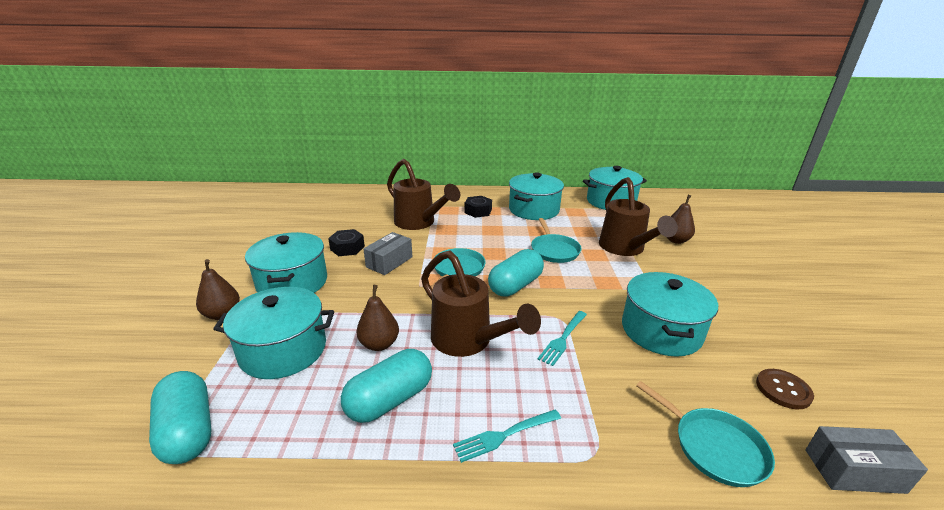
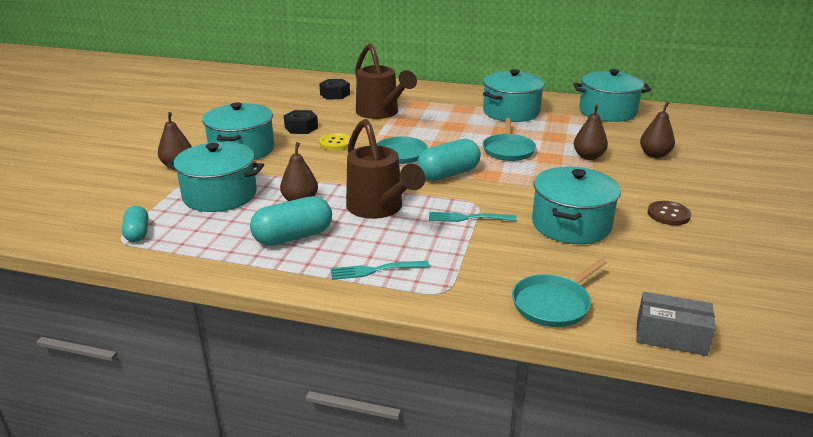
camera: 15 degrees right, 0 degrees up
(188, 431) = (137, 233): turquoise capsule -> turquoise capsule, size x0.60
(389, 262) = (336, 143): grey box -> yellow button
(478, 211) = (448, 108): black nut -> black nut (335, 94)
(563, 338) = (468, 218): turquoise fork -> turquoise fork turned 45 degrees clockwise
(625, 249) = (588, 157): brown watering can -> brown pear
(714, 447) = (553, 303): turquoise pan -> turquoise pan turned 75 degrees clockwise
(783, 390) = (657, 280): brown button -> brown button (668, 214)

